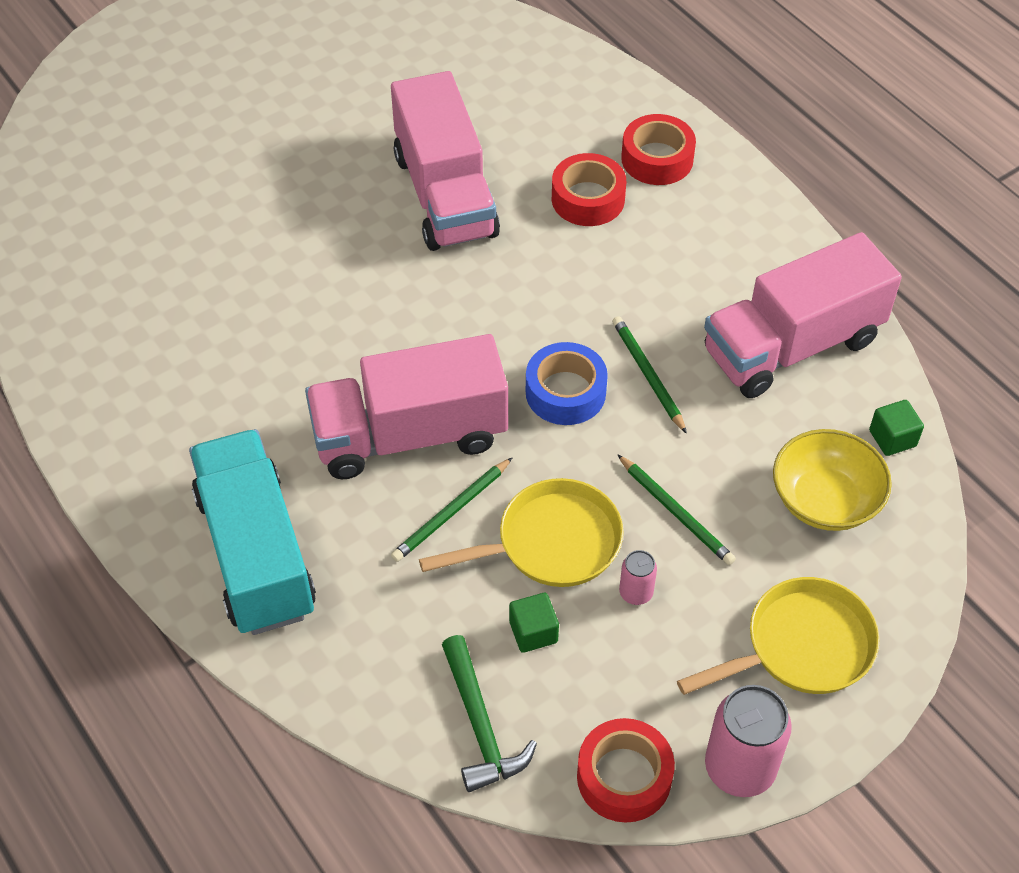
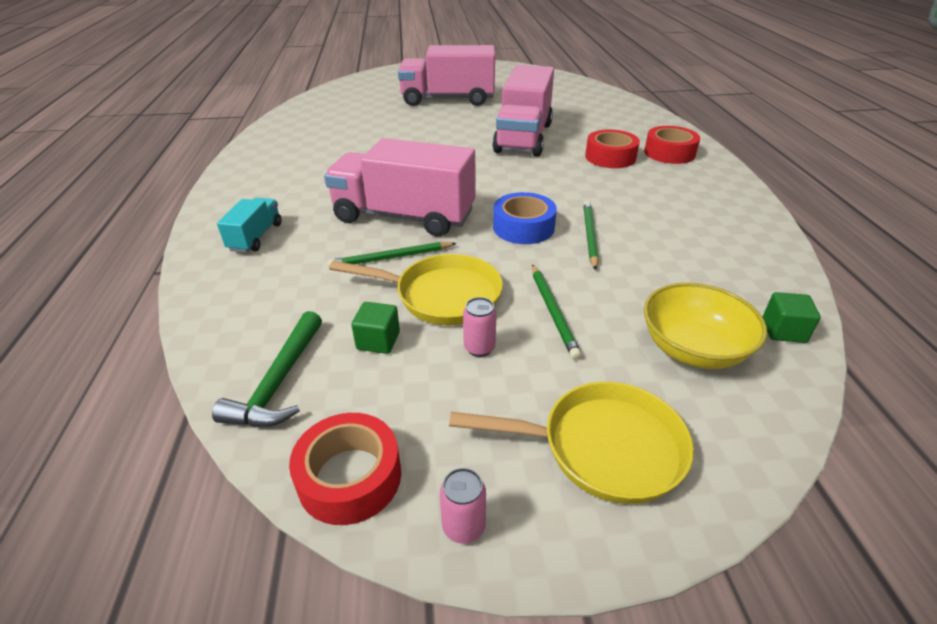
camera: 30 degrees right, 15 degrees down
(256, 553) = (256, 237): turquoise truck -> turquoise truck, size x0.48
(739, 768) = (463, 527): pink can -> pink can, size x0.51
(792, 346) = (717, 253): pink truck -> pink truck (448, 100)

